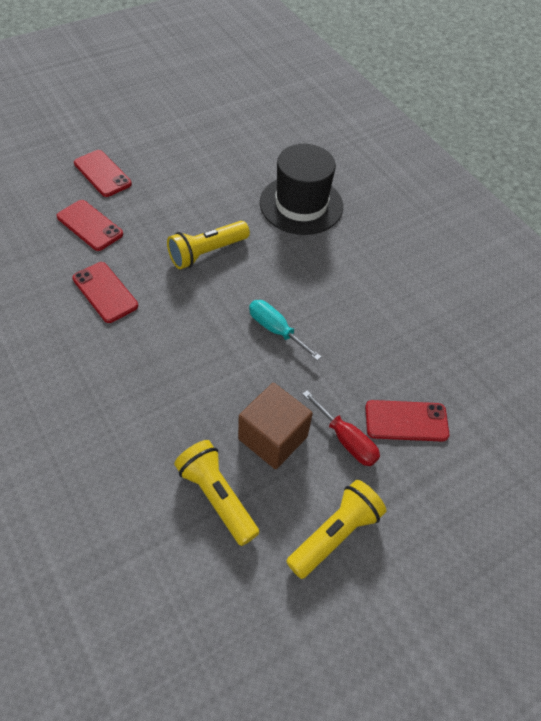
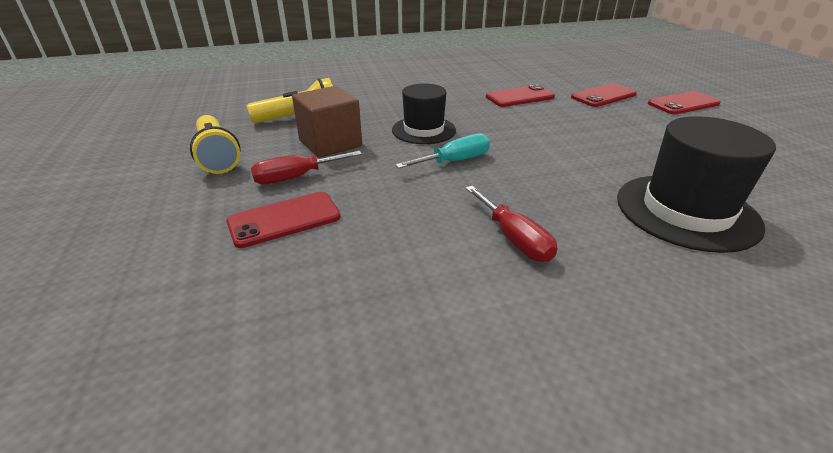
camera: 110 degrees right, 20 degrees down
(206, 253) = (573, 139): yellow flashlight -> none
(218, 364) = (423, 130): none -> black hat
(367, 286) = (514, 238): none -> red screwdriver
(406, 421) = (284, 219): red phone -> red phone turned 45 degrees clockwise

